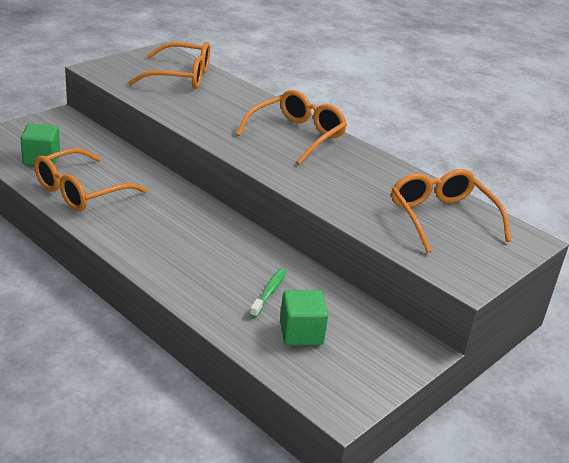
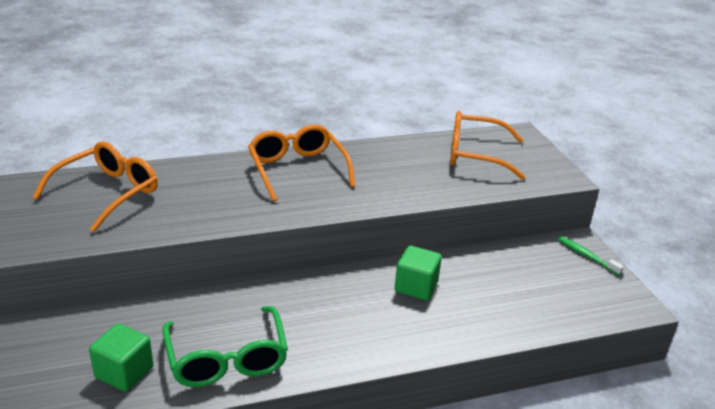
camera: 60 degrees left, 0 degrees up
(81, 191) = (227, 359): orange glasses -> green glasses
(269, 292) = (478, 289): green toothbrush -> green toothbrush (586, 256)
(301, 333) = (540, 292): green cube -> green cube (416, 286)

